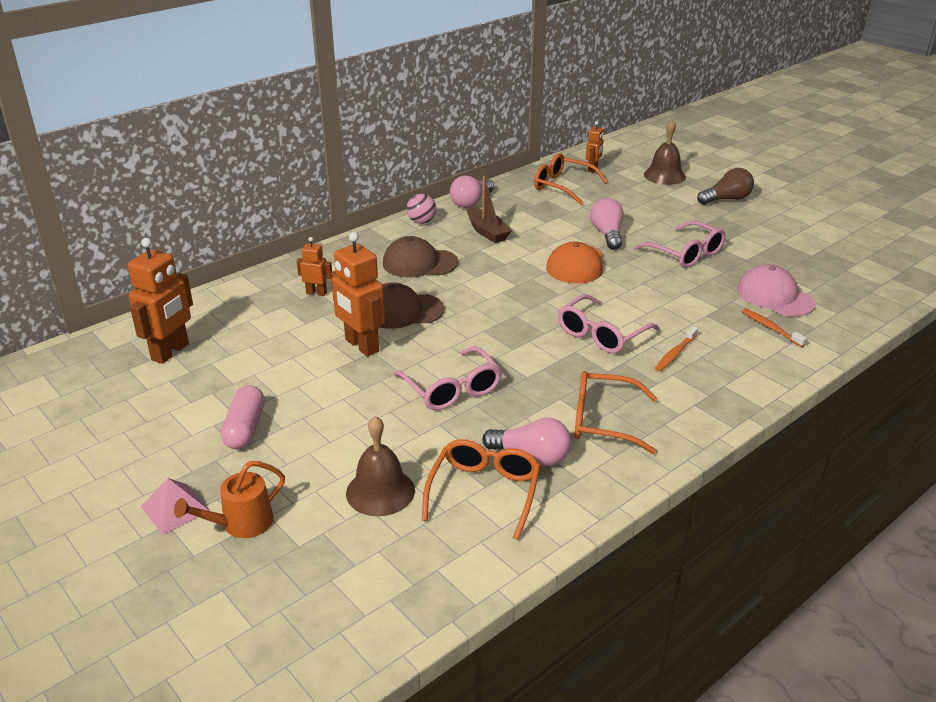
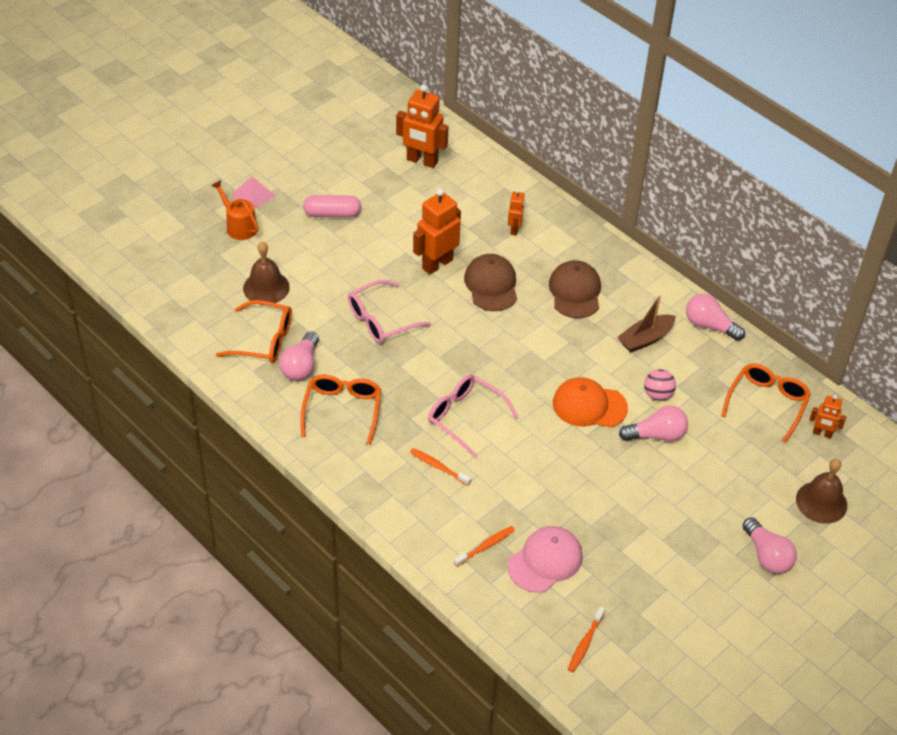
camera: 85 degrees right, 15 degrees up
(421, 222) = (658, 289): pink ball -> pink ball (657, 395)
(685, 254) = (624, 498): pink glasses -> none
(726, 199) = (767, 555): brown light bulb -> pink light bulb
(858, 281) = (585, 643): none -> orange toothbrush

